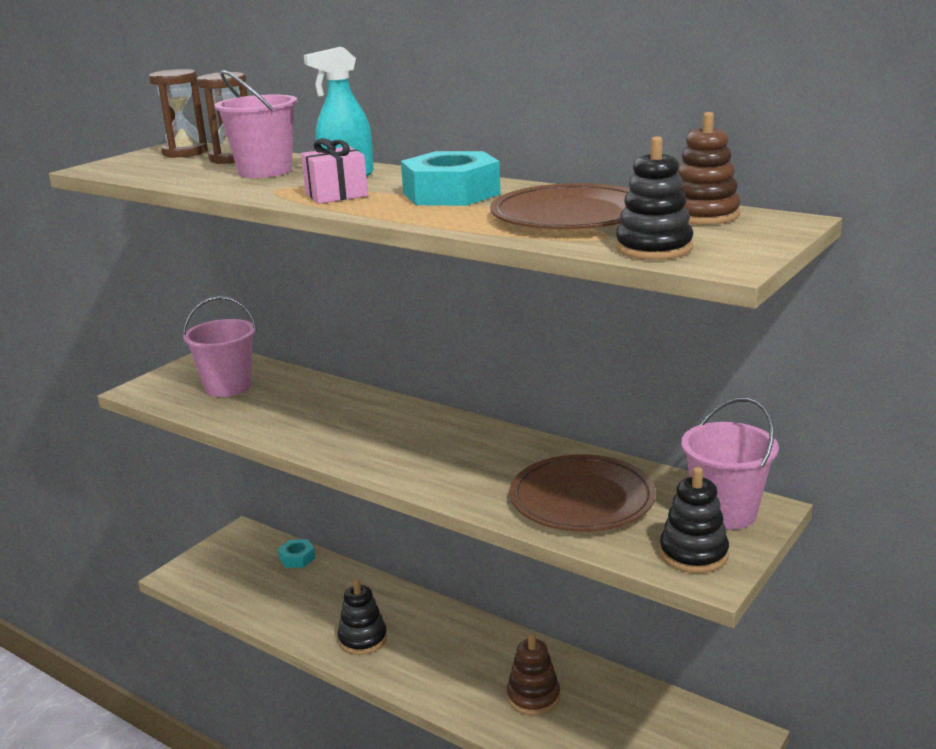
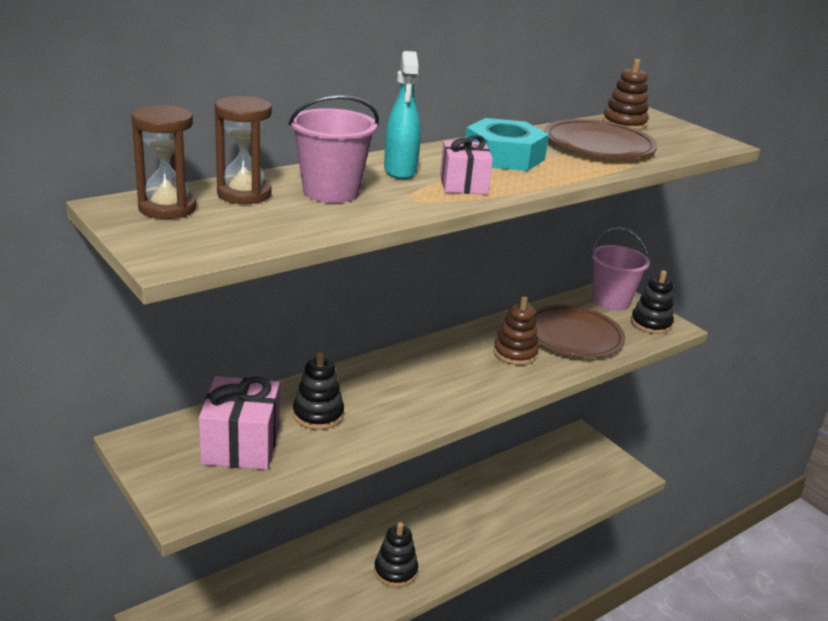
camera: 75 degrees left, 5 degrees up
(228, 387) = (241, 445): pink bucket -> pink gift
(297, 558) = (239, 586): turquoise nut -> none
(533, 697) = (510, 502): brown stacking toy -> brown stacking toy (515, 353)
(653, 248) = (685, 147): black stacking toy -> black stacking toy (318, 415)

